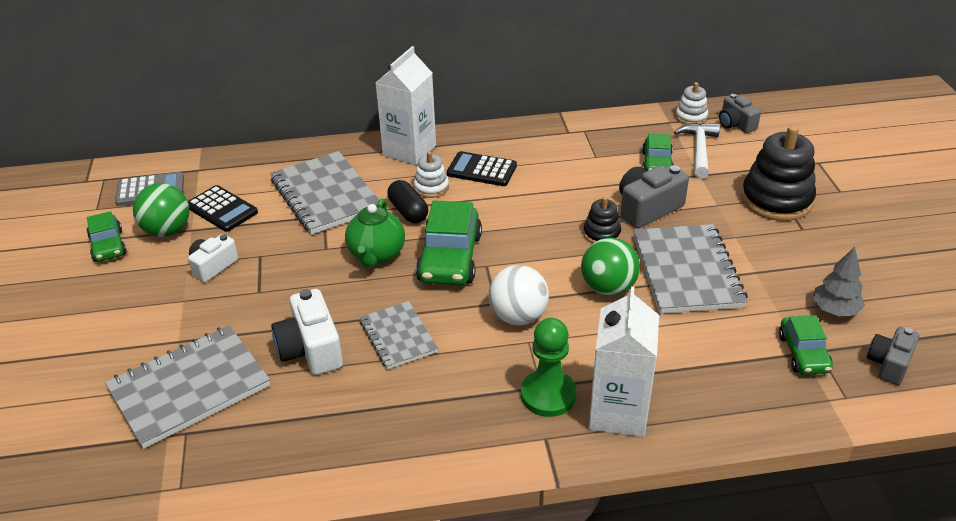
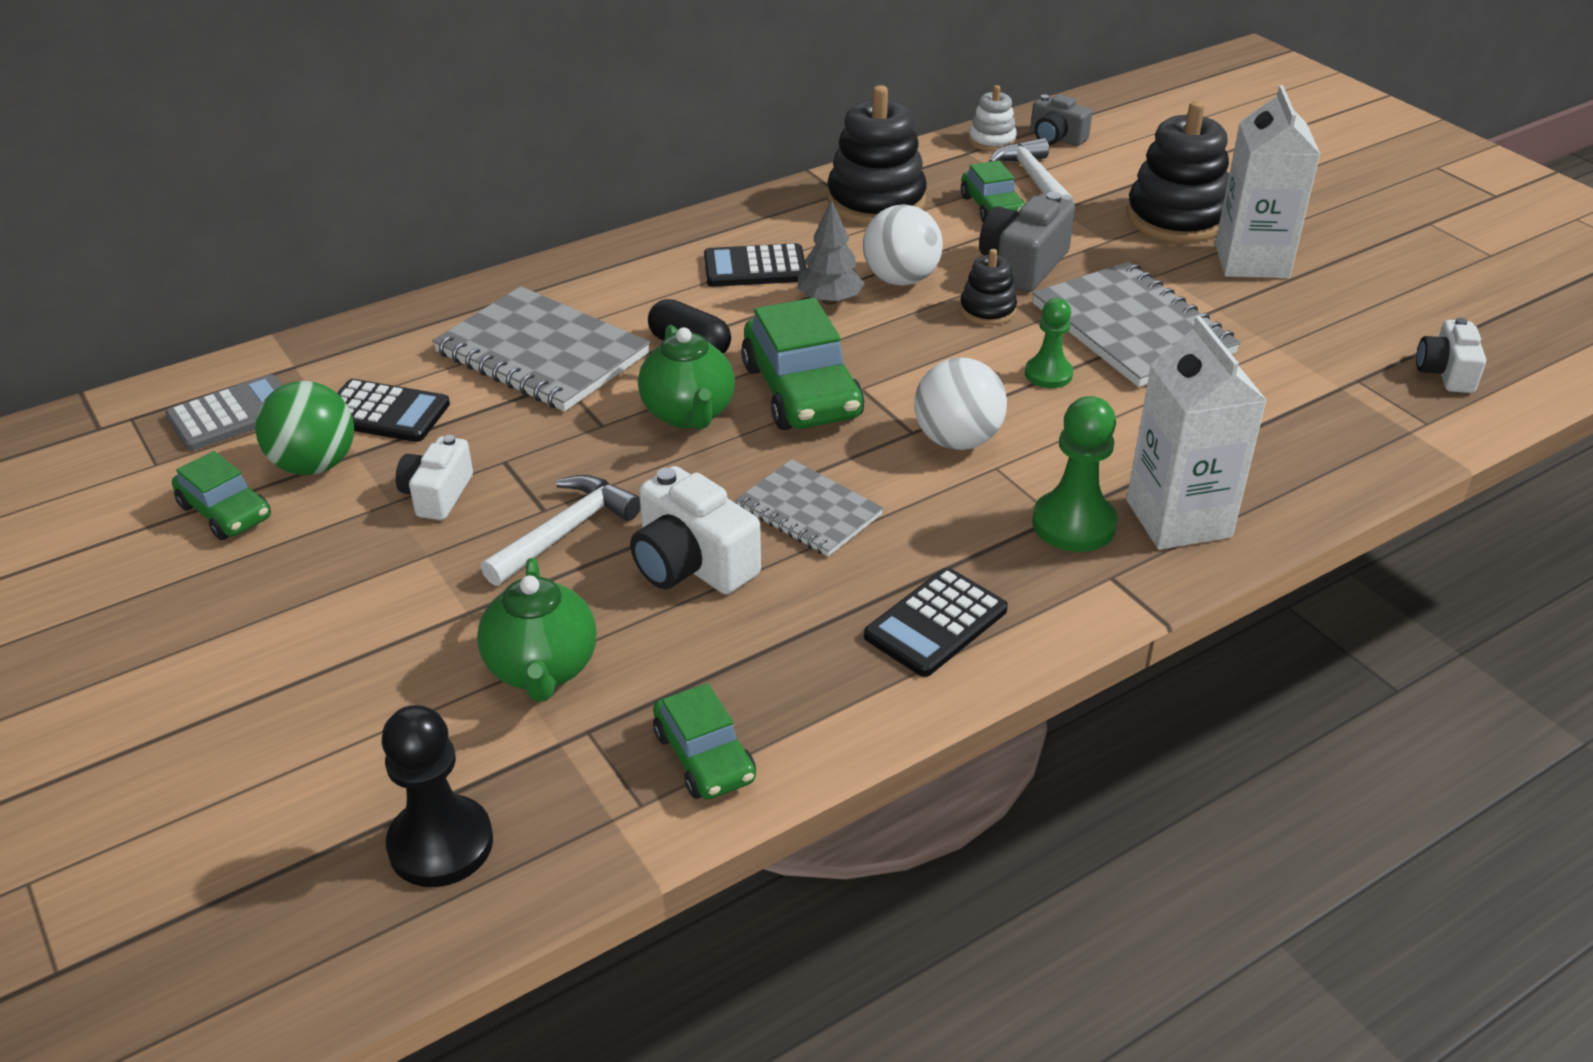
camera: 25 degrees left, 0 degrees up
(70, 472) = (441, 844): none -> black pawn
(189, 388) = (542, 669): grey notebook -> green teapot
(259, 309) = (565, 532): none -> white hammer
(409, 150) = (624, 265): white carton -> white carton (1251, 261)
(417, 433) = (935, 623): none -> black calculator
(431, 187) = (699, 307): white stacking toy -> none
(563, 199) = (900, 279): none -> white ball
(586, 143) = (876, 201): none -> black stacking toy
(608, 288) = (1048, 374): green ball -> green pawn
(803, 353) = (1343, 387): green car -> green car (704, 756)
(834, 310) = (1341, 329): grey tree -> grey tree (829, 300)
(889, 364) = (1446, 373): grey camera -> white camera

